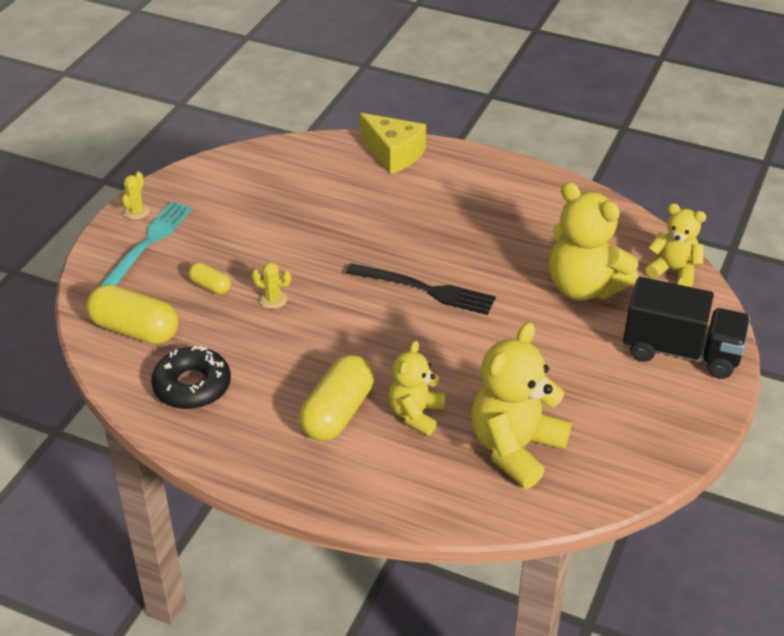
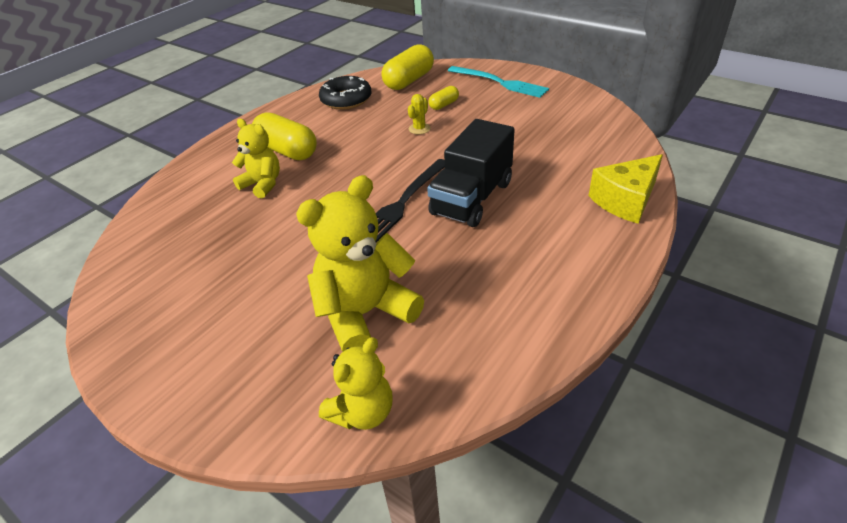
camera: 105 degrees right, 0 degrees up
(136, 211) = (538, 77): yellow cactus -> none
(515, 448) = (193, 230): yellow teddy bear -> none
(681, 351) = (226, 377): black truck -> black truck (472, 198)

